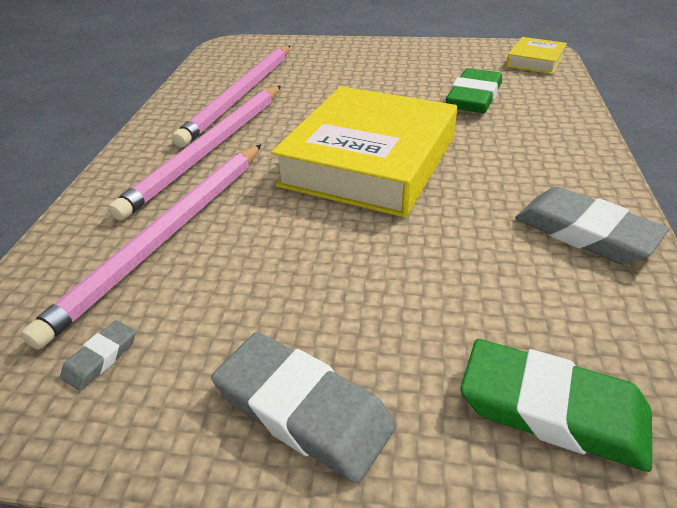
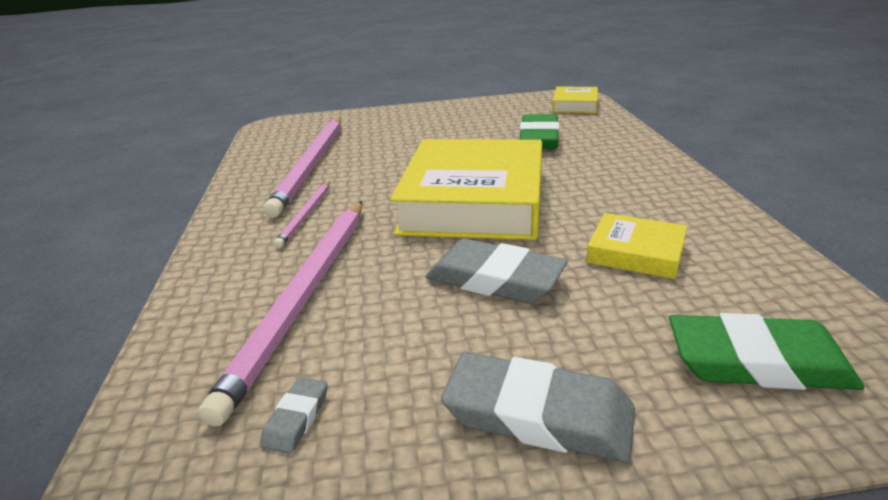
camera: 15 degrees left, 10 degrees down
(209, 150) = (305, 215): pink pencil -> pink pencil, size x0.48
(498, 253) = (636, 253): none -> yellow book
(584, 233) = (698, 225): grey eraser -> grey eraser (495, 279)

